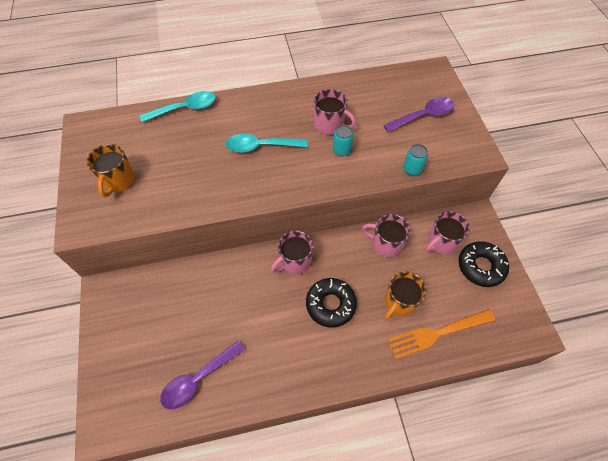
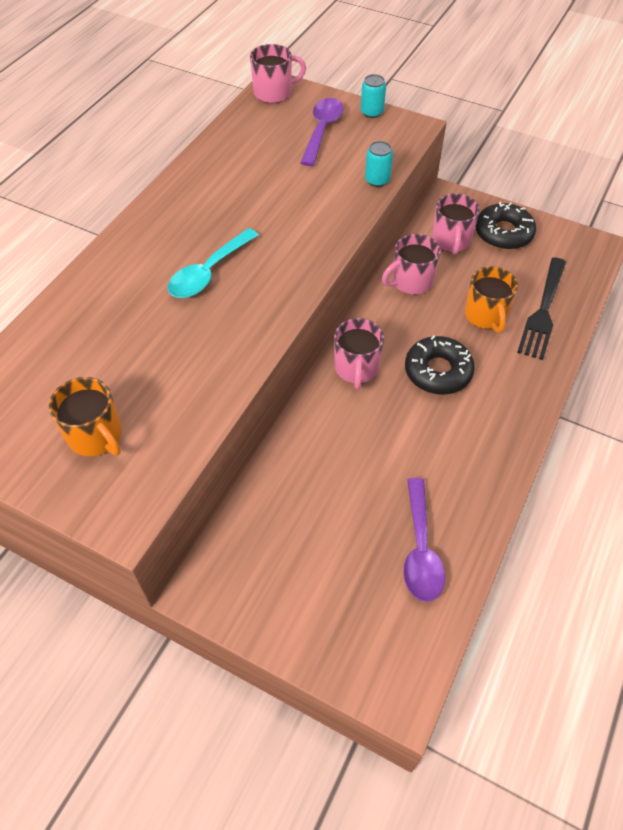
camera: 50 degrees left, 5 degrees down
(185, 109) = (61, 306): turquoise spoon -> none
(330, 125) = (249, 201): pink mug -> pink mug (274, 93)
(341, 150) = (293, 213): turquoise can -> turquoise can (372, 112)
(437, 333) = (543, 310): orange fork -> black fork

